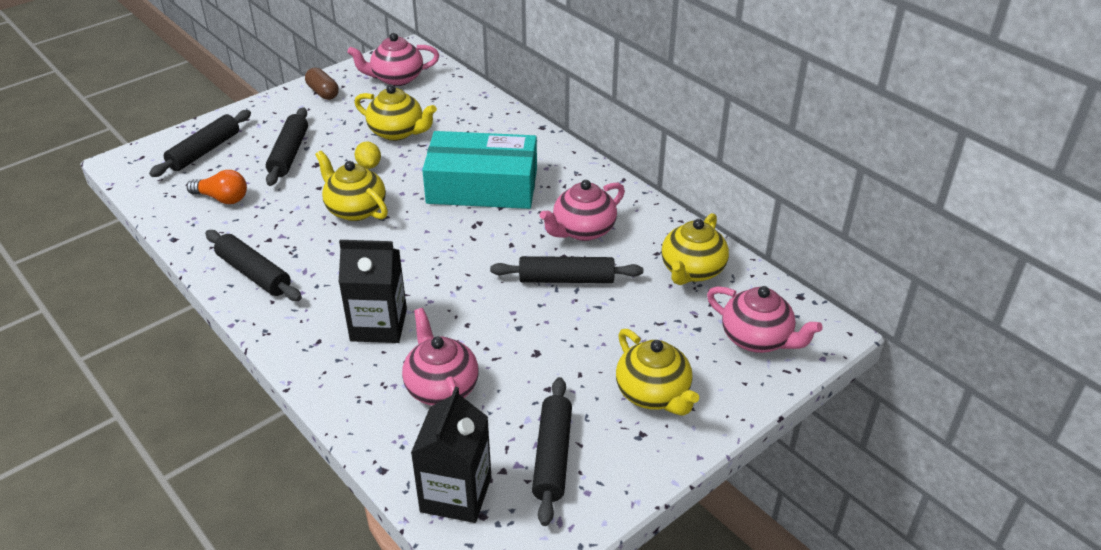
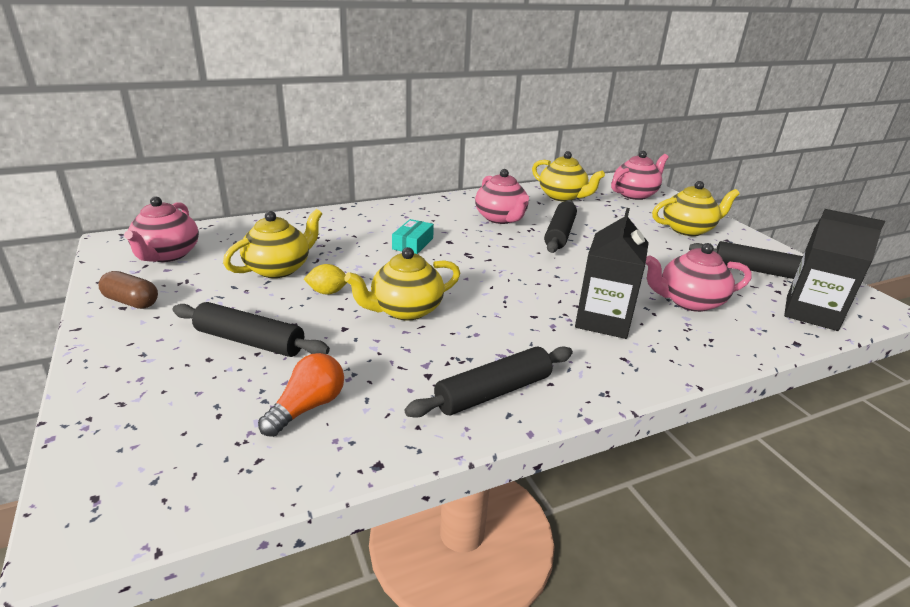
camera: 75 degrees left, 10 degrees down
(204, 151) = (161, 417): black rolling pin -> none
(323, 92) = (131, 302): brown capsule -> brown capsule turned 45 degrees clockwise
(482, 186) = (413, 243): turquoise box -> turquoise box, size x0.41

